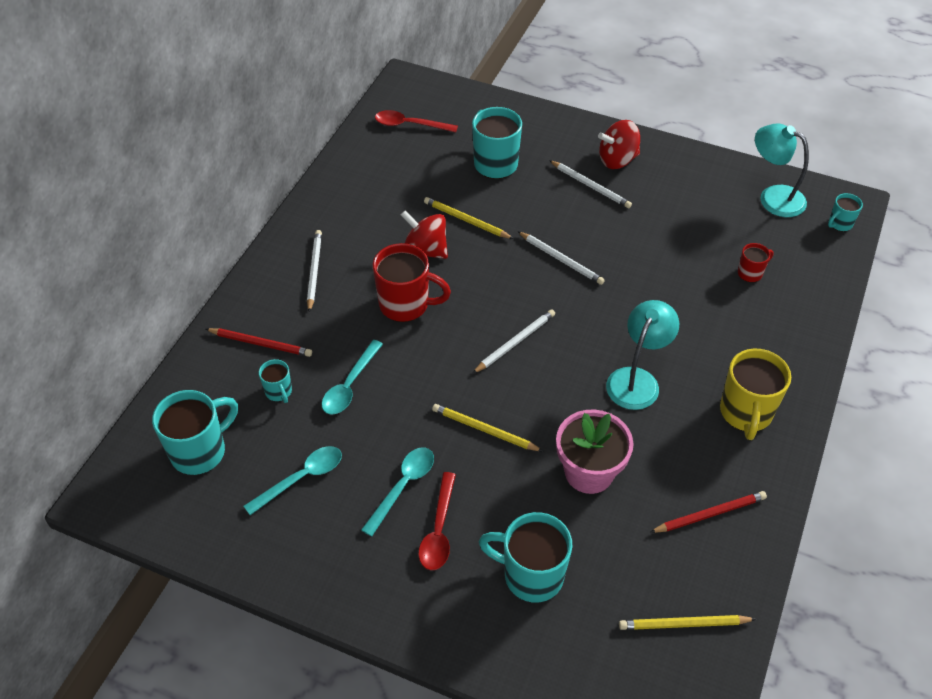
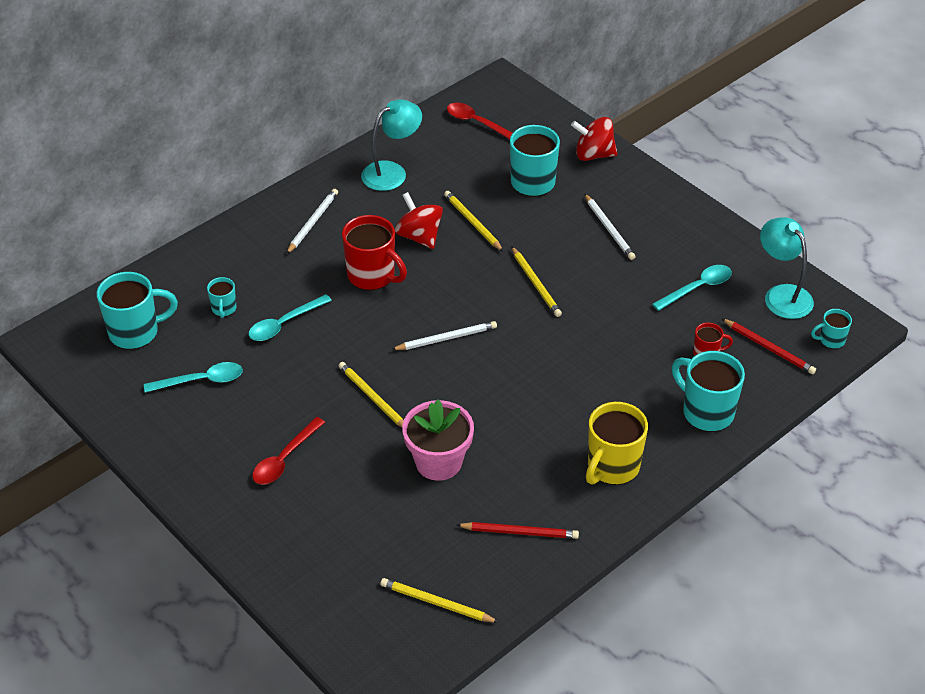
camera: 25 degrees right, 5 degrees down
(261, 343) = (232, 266): red pencil -> red pencil (769, 348)
(403, 486) = (277, 416): turquoise spoon -> turquoise spoon (697, 288)
(531, 575) = (336, 519): turquoise mug -> turquoise mug (706, 412)
(561, 259) = (536, 284): white pencil -> yellow pencil
(617, 160) = (652, 214): red spinning top -> red spinning top (593, 154)
(637, 380) = (533, 405): turquoise lamp -> turquoise lamp (392, 172)

